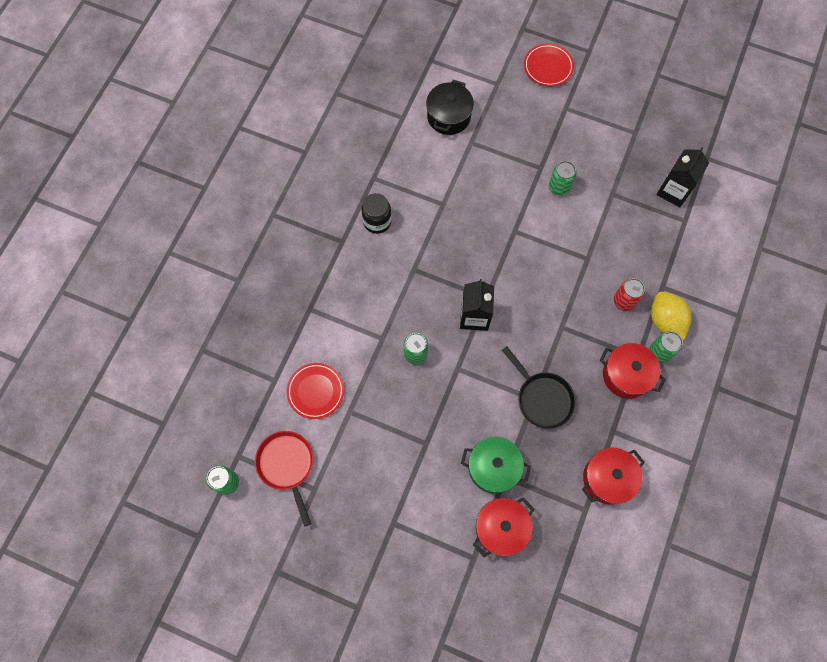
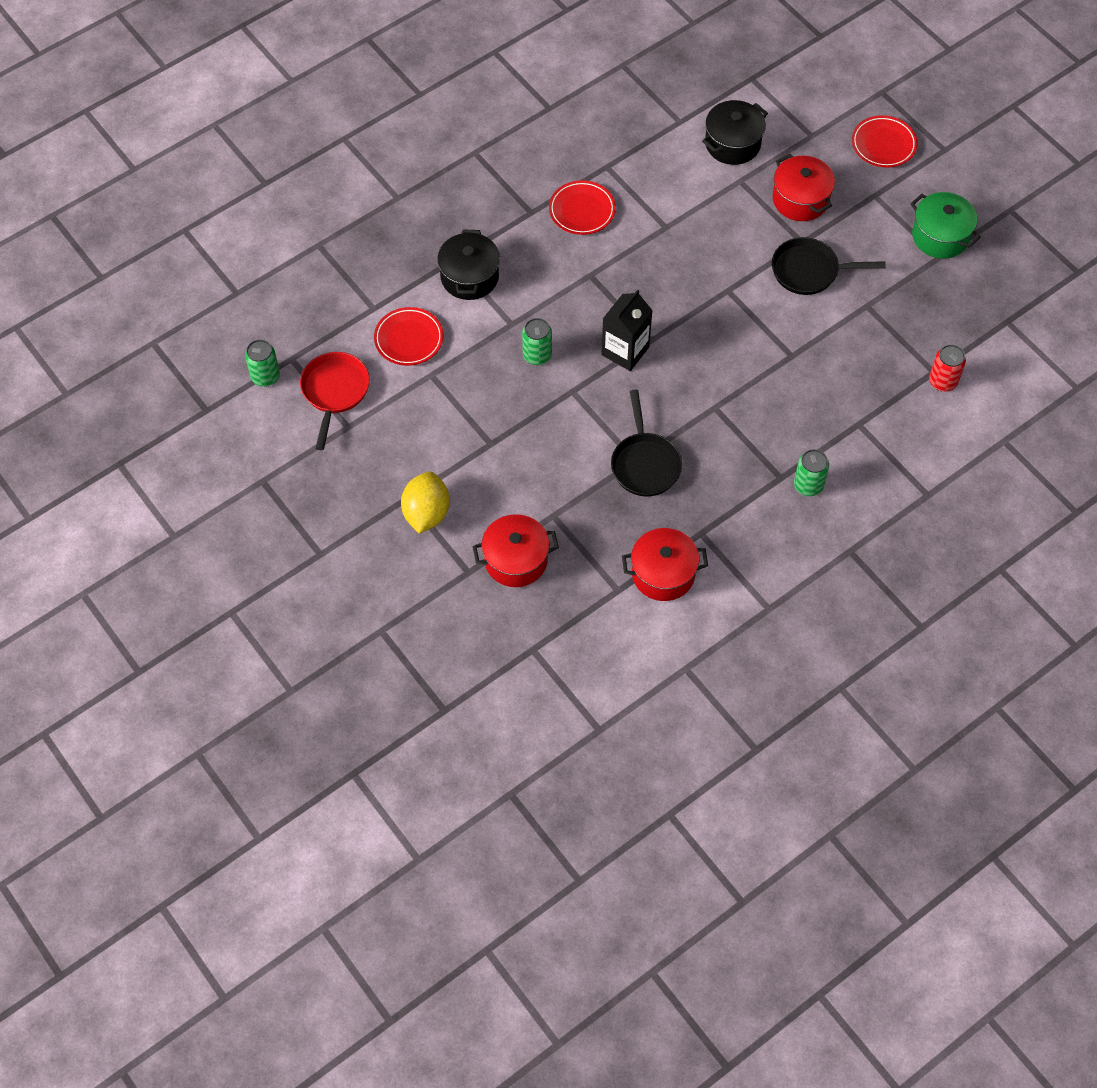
camera: 30 degrees right, 10 degrees down
(329, 317) = (469, 277): none -> black pot
(377, 221) = (582, 210): black jar -> red plate
(493, 468) = (546, 501): green pot -> green pot (940, 236)
(559, 187) = (809, 271): green can -> black pan
(624, 301) = (803, 416): red can -> red can (943, 381)
(626, 375) = (754, 488): red pot -> red pot (800, 199)
(665, 321) = (837, 458): yellow lemon -> yellow lemon (426, 513)
(673, 191) = (942, 336): black carton -> none

